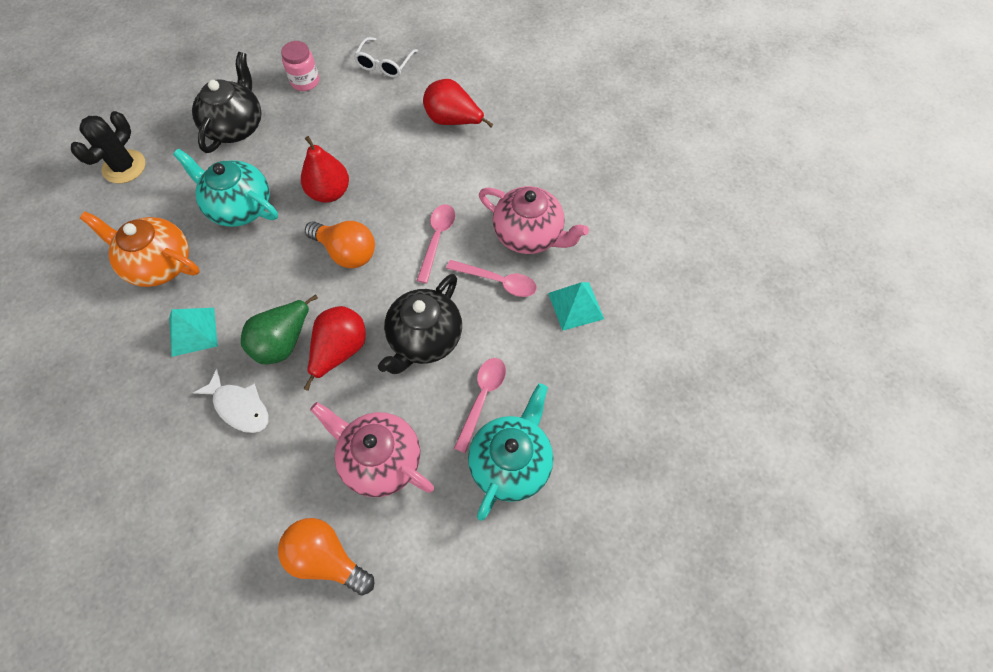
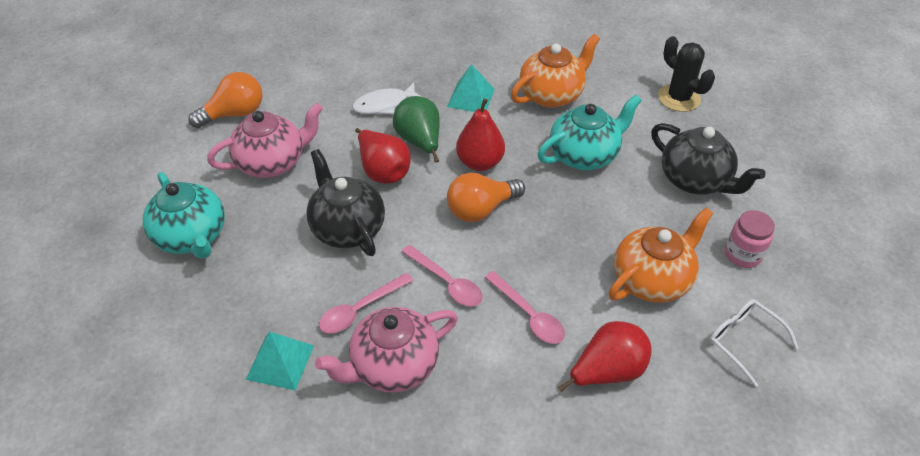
camera: 120 degrees right, 15 degrees down
(329, 192) = (563, 221): red pear -> red pear (480, 162)
(358, 122) = (652, 279): none -> orange teapot
(482, 398) = (260, 243): pink spoon -> pink spoon (528, 315)

